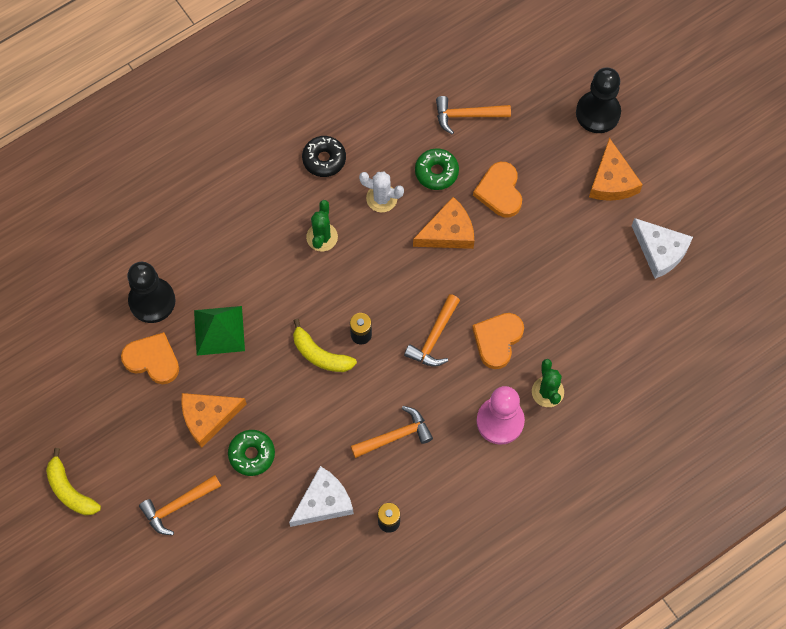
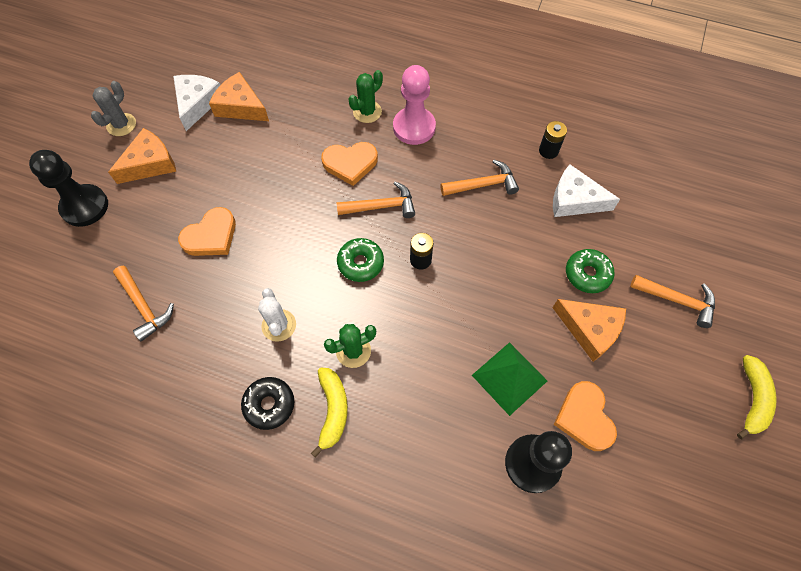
camera: 125 degrees left, 5 degrees down
(320, 354) = (463, 279): yellow banana -> yellow banana (333, 410)
(395, 436) = (483, 185): orange hammer -> orange hammer turned 135 degrees clockwise
(436, 172) = (222, 296): green donut -> green donut (360, 263)
(448, 232) = (277, 252): orange cheese -> orange cheese (240, 106)
(675, 177) = (121, 125): none -> grey cactus

